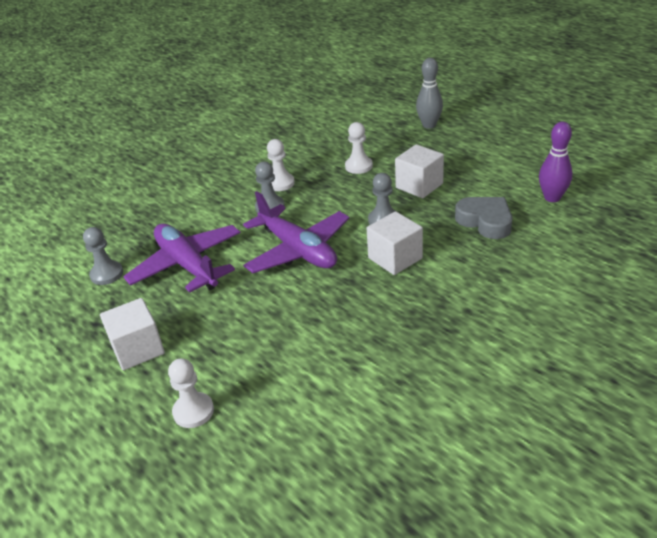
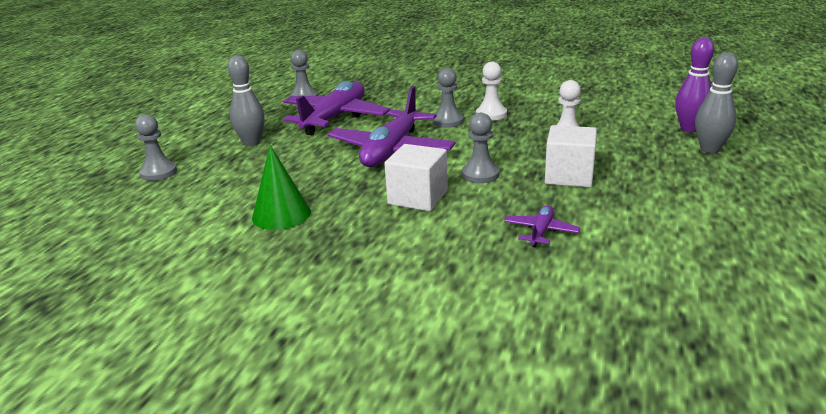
camera: 60 degrees right, 10 degrees down
(138, 349) = (222, 134): white cube -> none
(187, 331) = (252, 142): none -> grey bowling pin
(193, 411) = (159, 173): white pawn -> grey pawn
(364, 336) = (281, 214): none -> green cone
(485, 221) = (541, 232): grey heart -> purple plane
(552, 198) = (652, 267): purple bowling pin -> purple bowling pin (689, 129)

